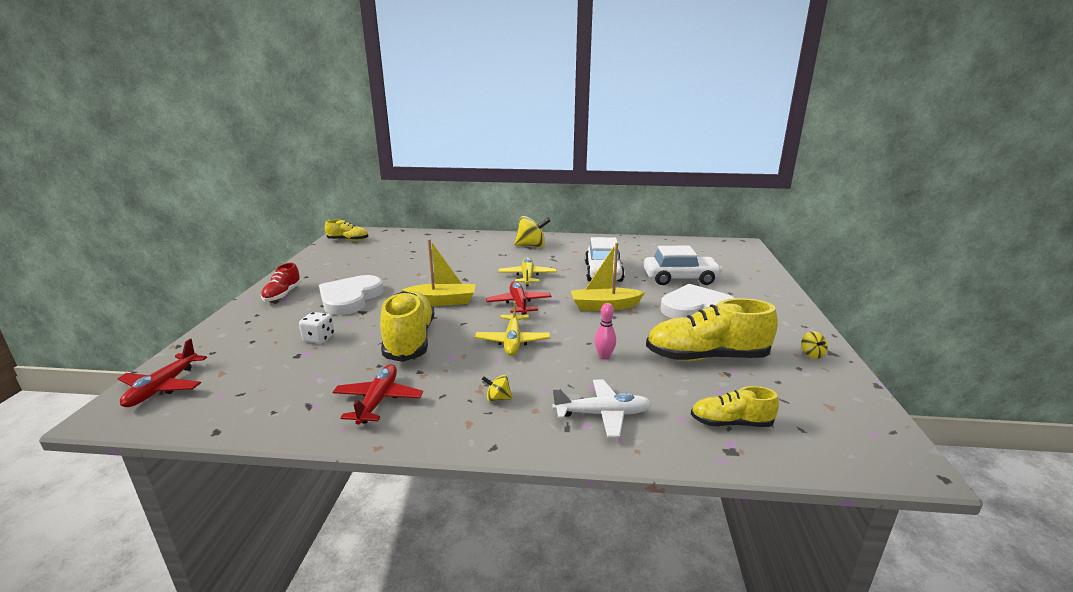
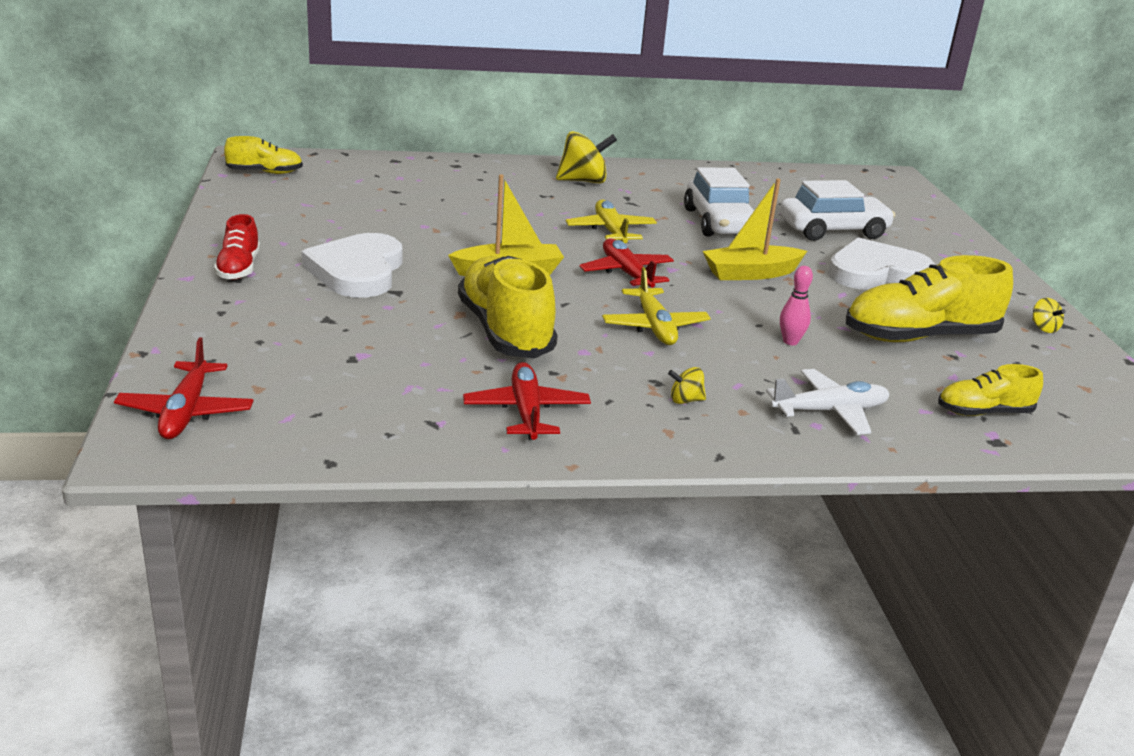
camera: 15 degrees left, 5 degrees up
(319, 338) = (363, 333): white dice -> none

